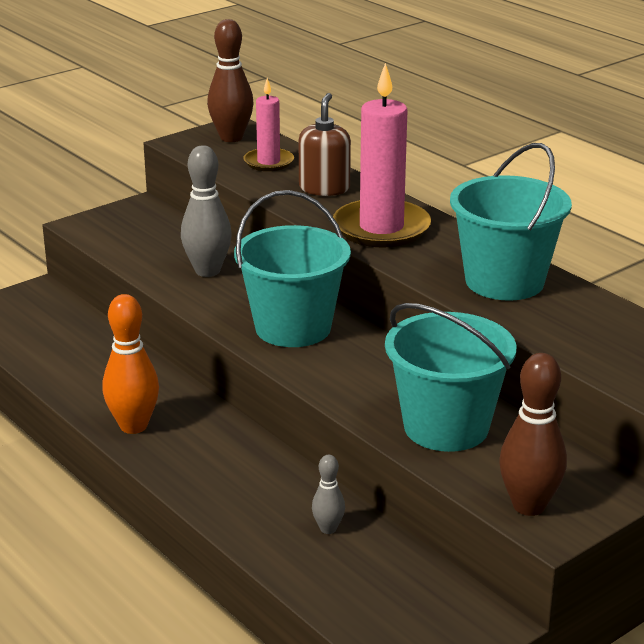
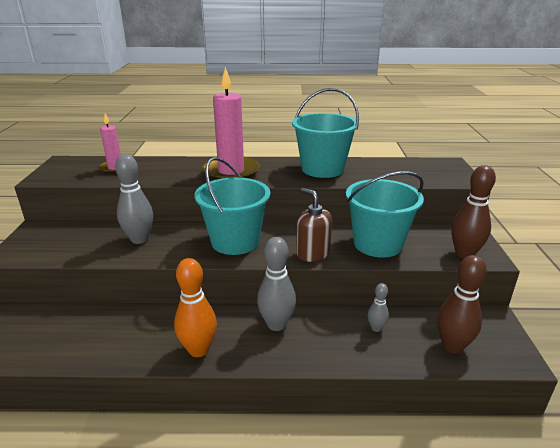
camera: 50 degrees left, 0 degrees up
(231, 138) = (70, 166): brown bowling pin -> brown bowling pin (452, 346)
(238, 454) = (276, 324): none -> grey bowling pin
(324, 188) = (169, 167): brown soap dispenser -> brown soap dispenser (313, 253)

